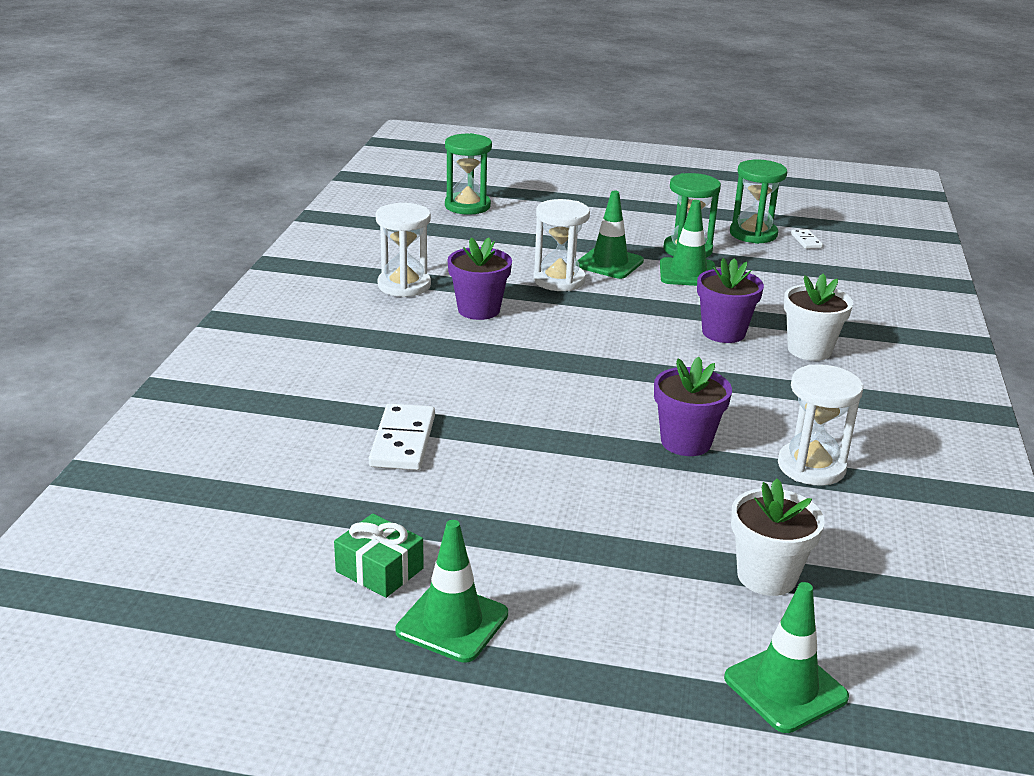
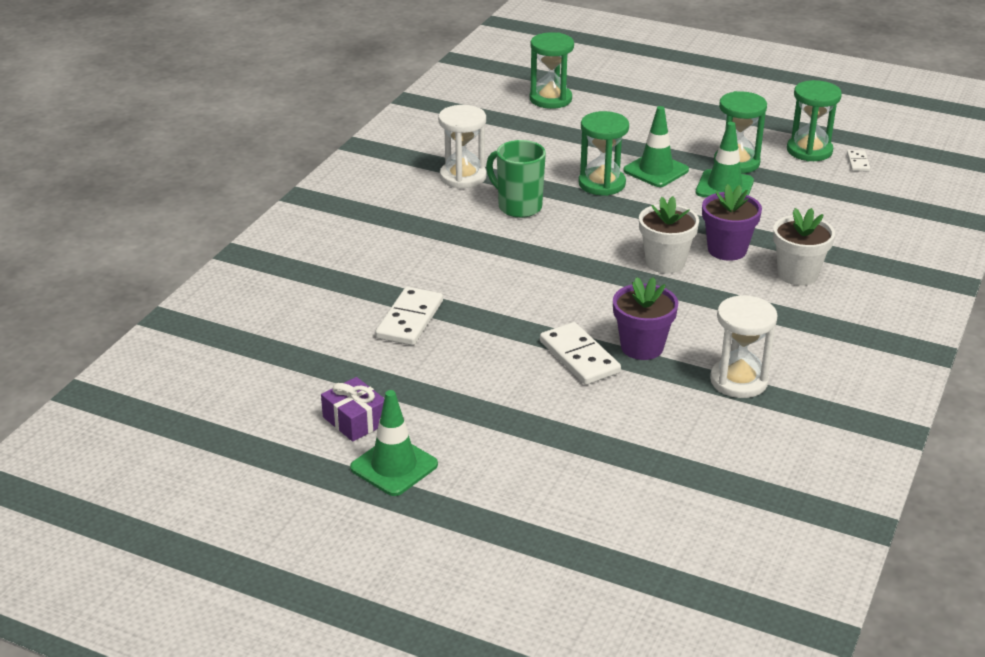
camera: 15 degrees right, 5 degrees up
(379, 570) = (355, 420): green gift -> purple gift
(479, 310) = (518, 207): purple flower pot -> green mug
(559, 280) = (602, 184): white hourglass -> green hourglass
(621, 461) = (579, 357): none -> white domino
(766, 576) = (652, 465): white flower pot -> white flower pot (665, 262)
(785, 688) = (621, 548): green traffic cone -> none

